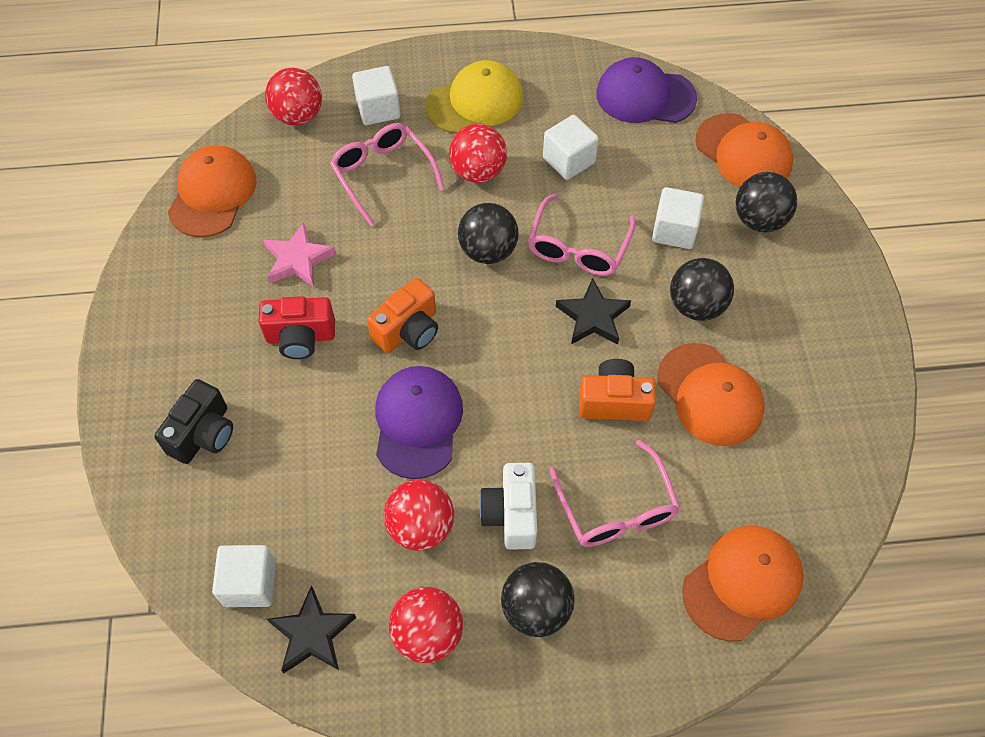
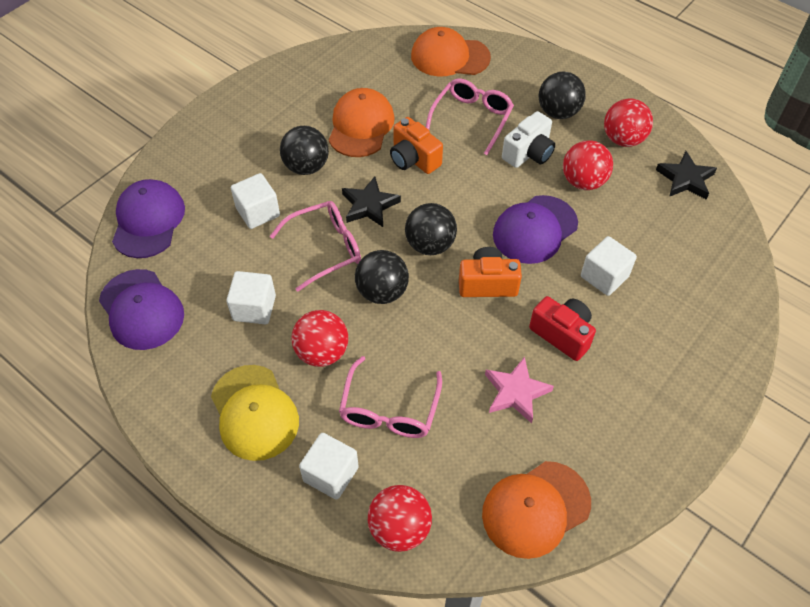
camera: 135 degrees left, 5 degrees down
(203, 434) = (677, 322): black camera -> none
(250, 583) = (704, 223): white cube -> white cube (604, 276)
(475, 101) = (254, 412): yellow cap -> yellow cap turned 135 degrees counterclockwise
(743, 152) = (148, 221): orange cap -> purple cap
(759, 220) = (204, 179): black ball -> black ball (430, 245)

